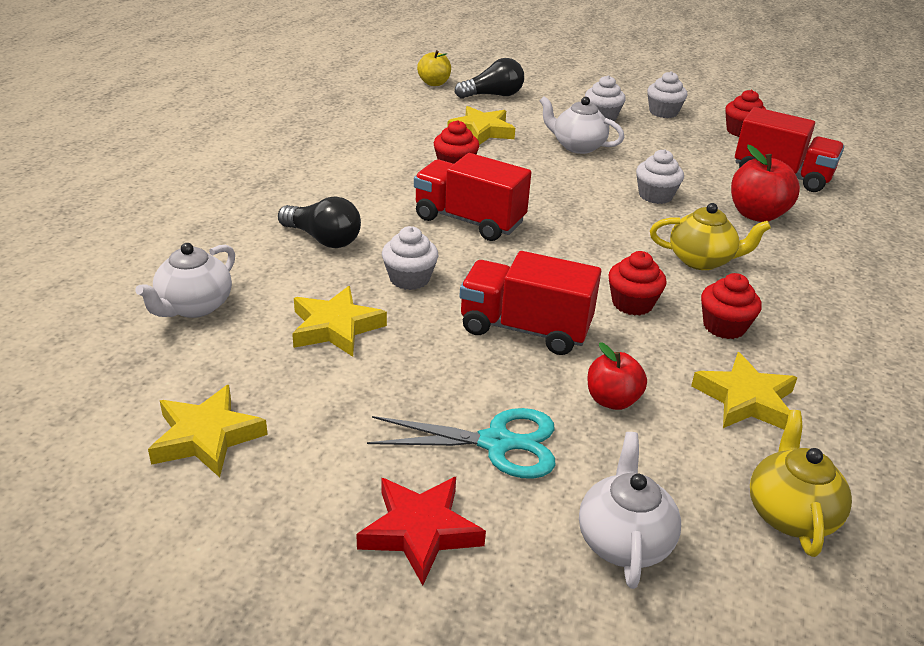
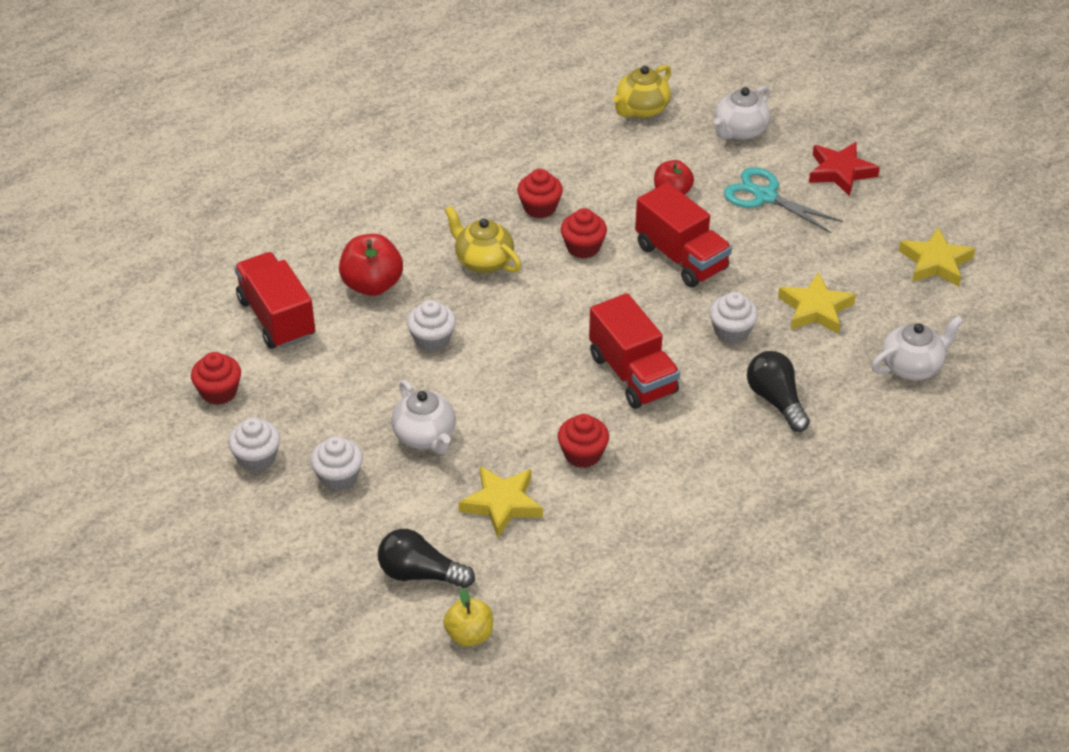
camera: 145 degrees left, 10 degrees up
(745, 399) = (589, 163): yellow star -> none

